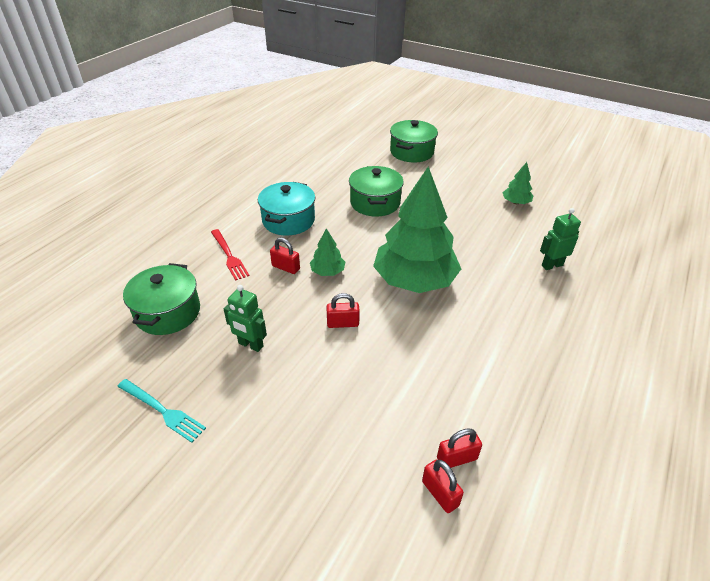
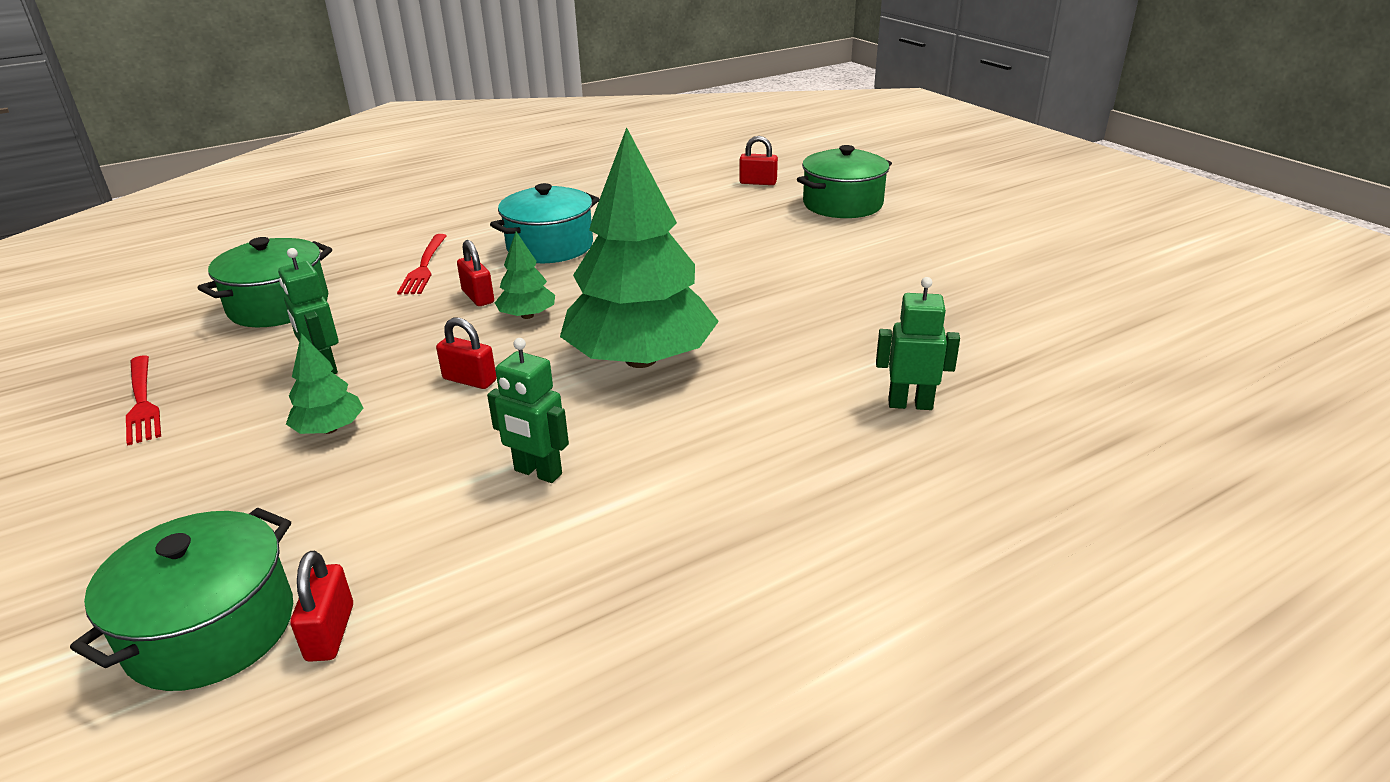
camera: 30 degrees right, 10 degrees down
(162, 411) = (142, 402): turquoise fork -> red fork
(375, 203) = (702, 253): green pot -> green pot (211, 629)
(437, 365) = (537, 472): none -> green robot
(456, 458) = (411, 600): red padlock -> red padlock (758, 182)
(516, 202) = (950, 303): green tree -> green tree (329, 429)

